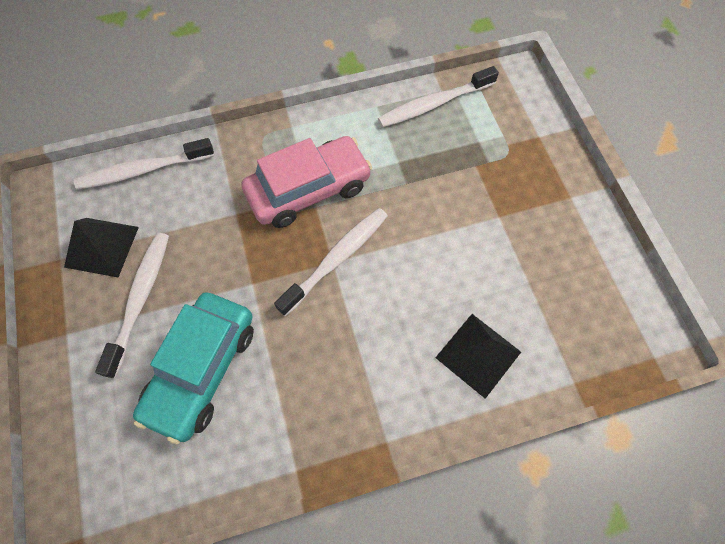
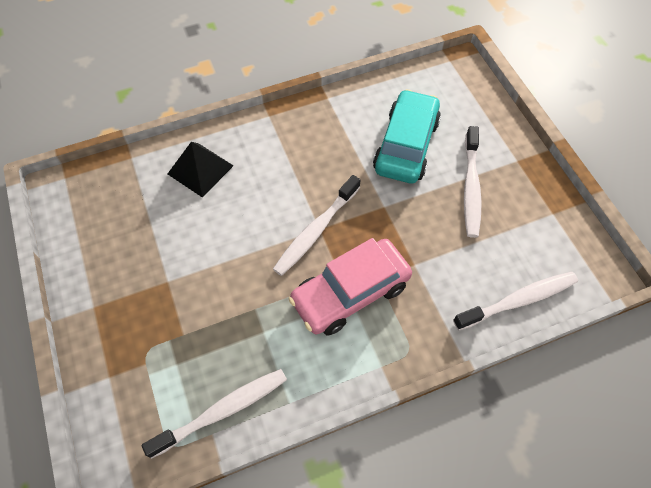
camera: 175 degrees right, 5 degrees down
(101, 247) = (522, 225): black pyramid -> none

